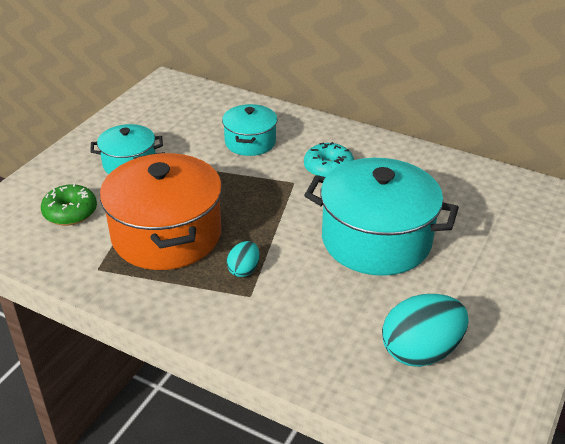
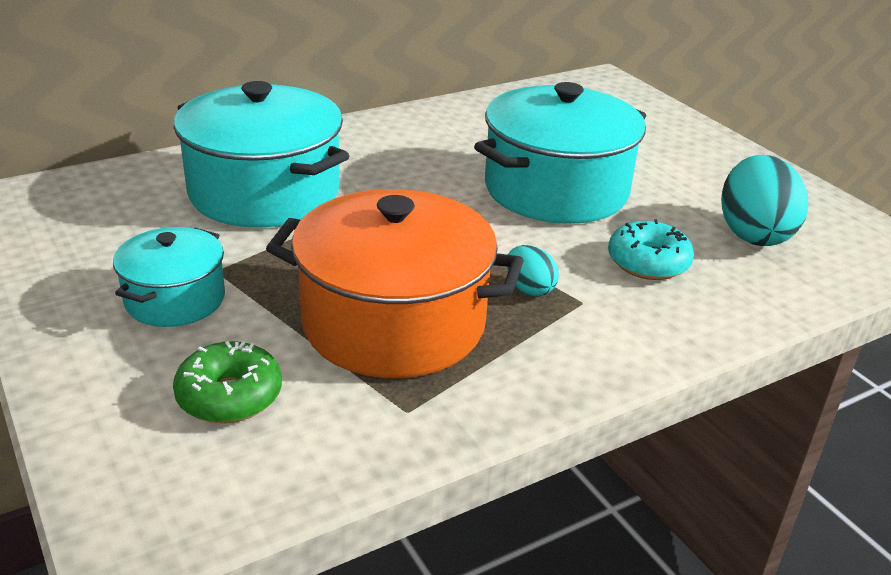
camera: 60 degrees left, 5 degrees down
(250, 142) = (264, 192): turquoise pot -> turquoise pot, size x1.83
(328, 168) = (392, 166): turquoise donut -> turquoise donut (648, 263)

